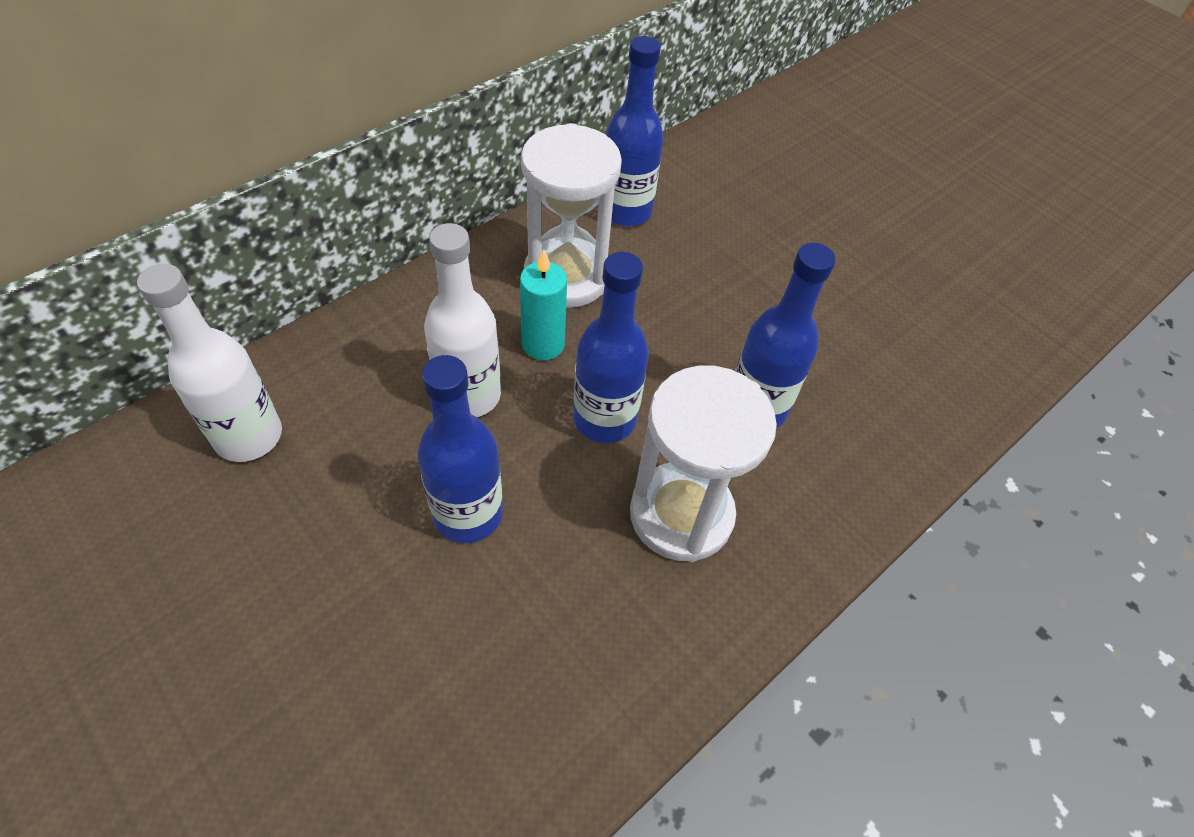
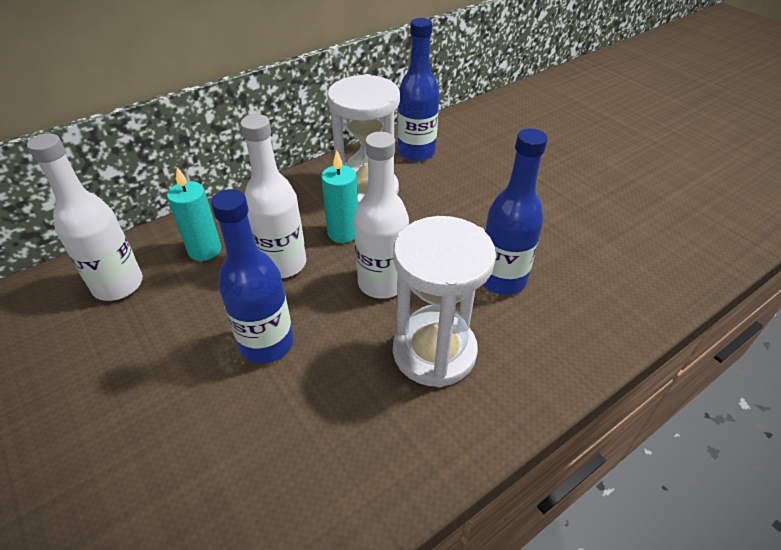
camera: 10 degrees right, 10 degrees down
(358, 377) = (204, 250): none -> turquoise candle
(604, 419) = (382, 283): blue bottle -> white bottle

